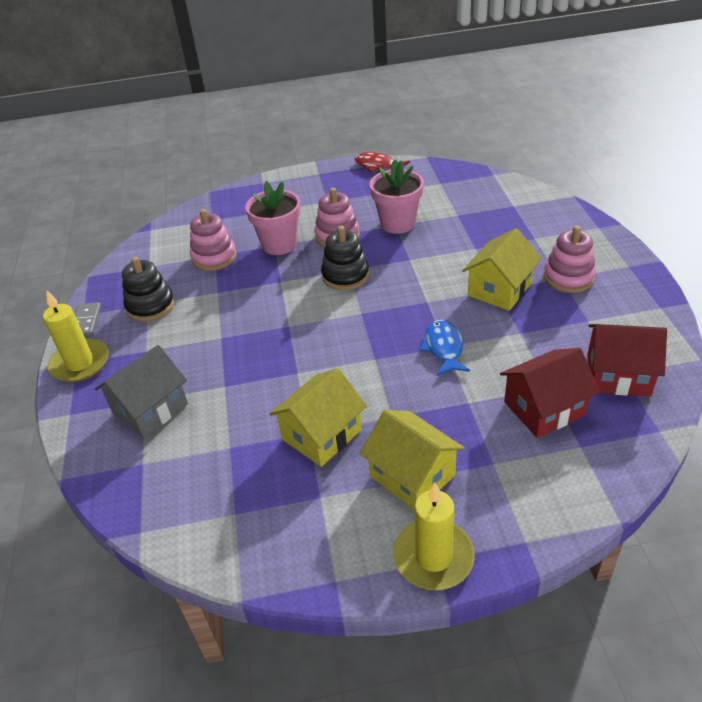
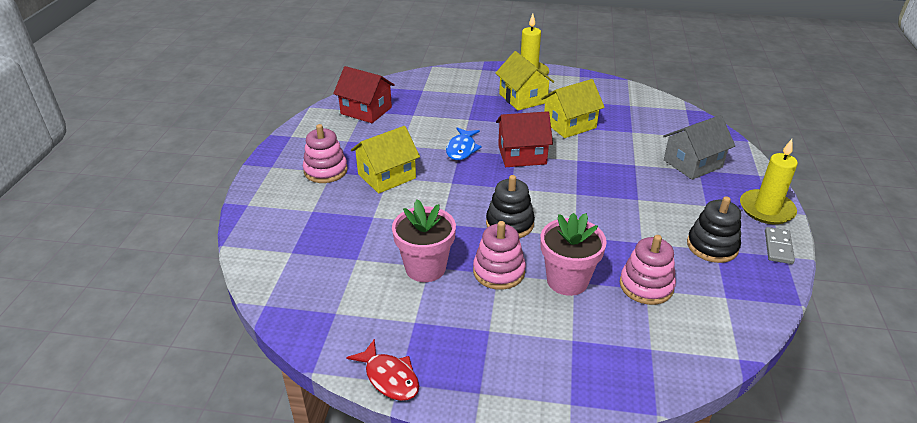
camera: 165 degrees left, 5 degrees down
(544, 408) = (426, 107): red house -> red house (522, 155)

